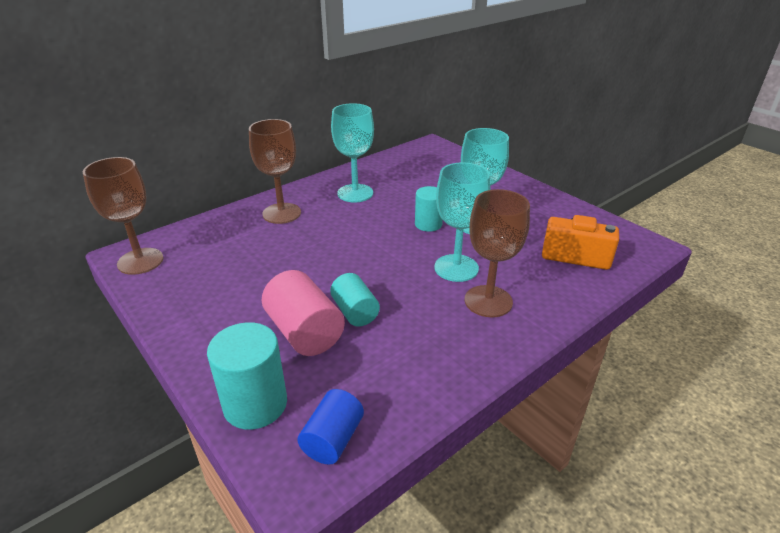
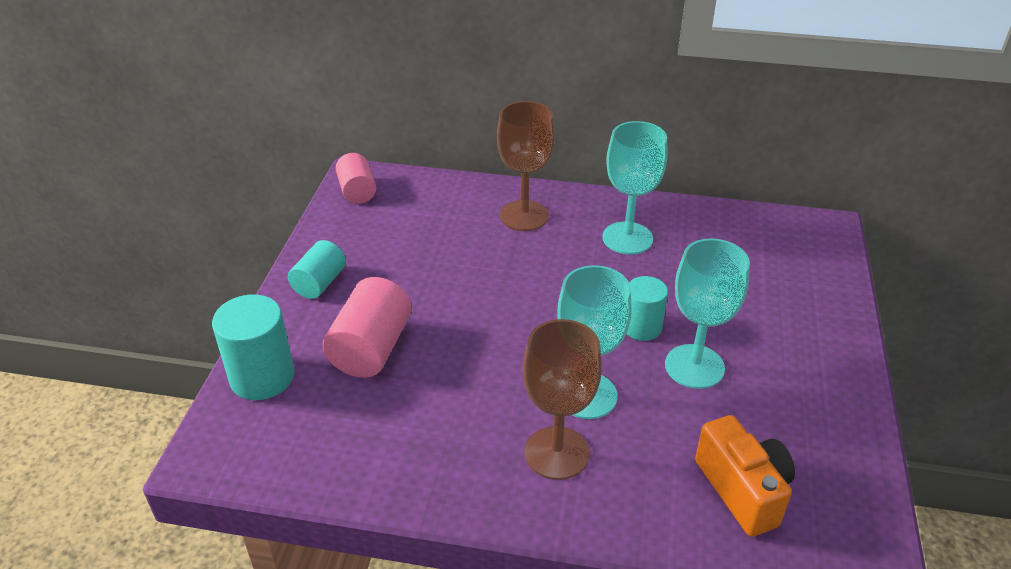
camera: 50 degrees right, 5 degrees up
(140, 261) = (357, 191): brown goblet -> pink cylinder
(333, 439) = (264, 448): blue cylinder -> none
(355, 312) = (432, 363): turquoise cylinder -> turquoise cylinder (319, 283)

